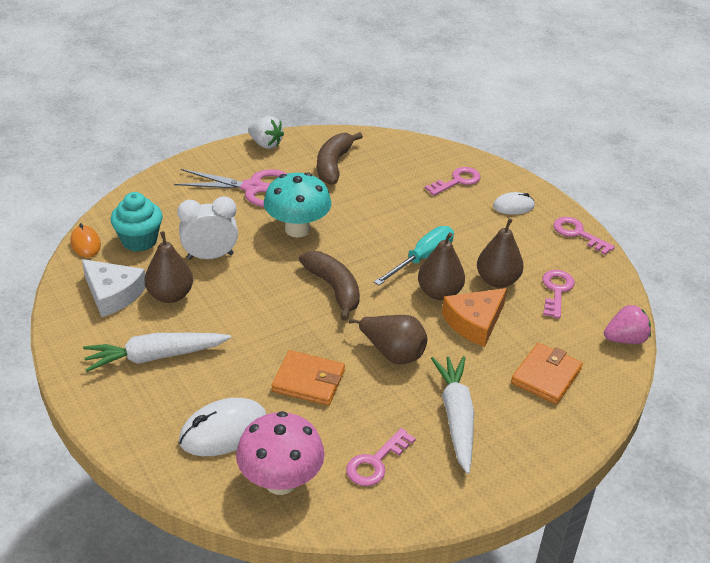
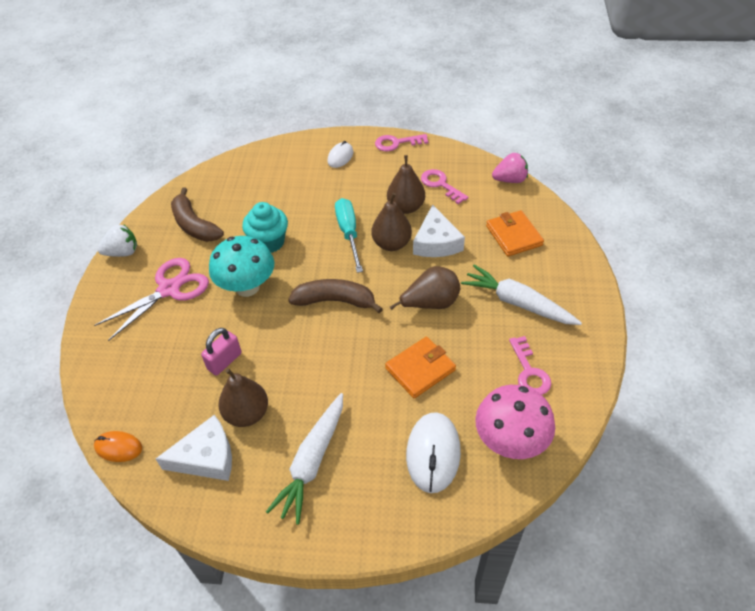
camera: 50 degrees left, 10 degrees up
(139, 240) = (155, 403): turquoise cupcake -> turquoise cupcake (269, 242)
(210, 256) = (224, 361): white clock -> pink padlock
(457, 181) = (285, 169): pink key -> none
(474, 322) = (436, 242): orange cheese -> white cheese
(625, 339) = (510, 180): pink strawberry -> pink strawberry turned 60 degrees clockwise

